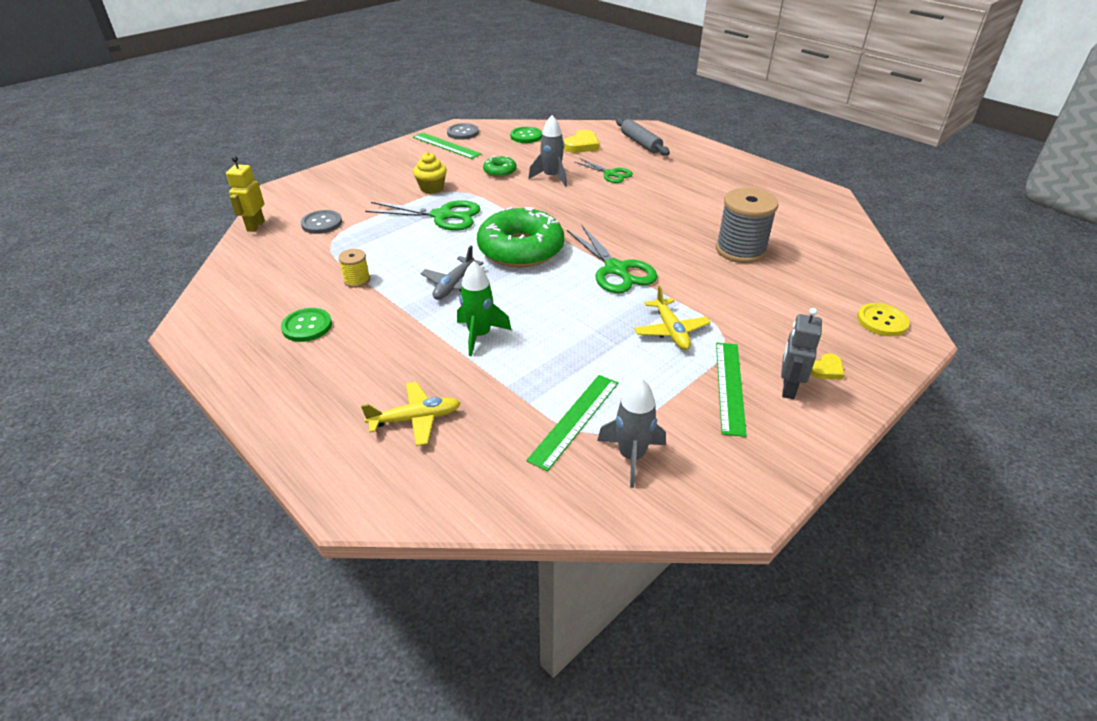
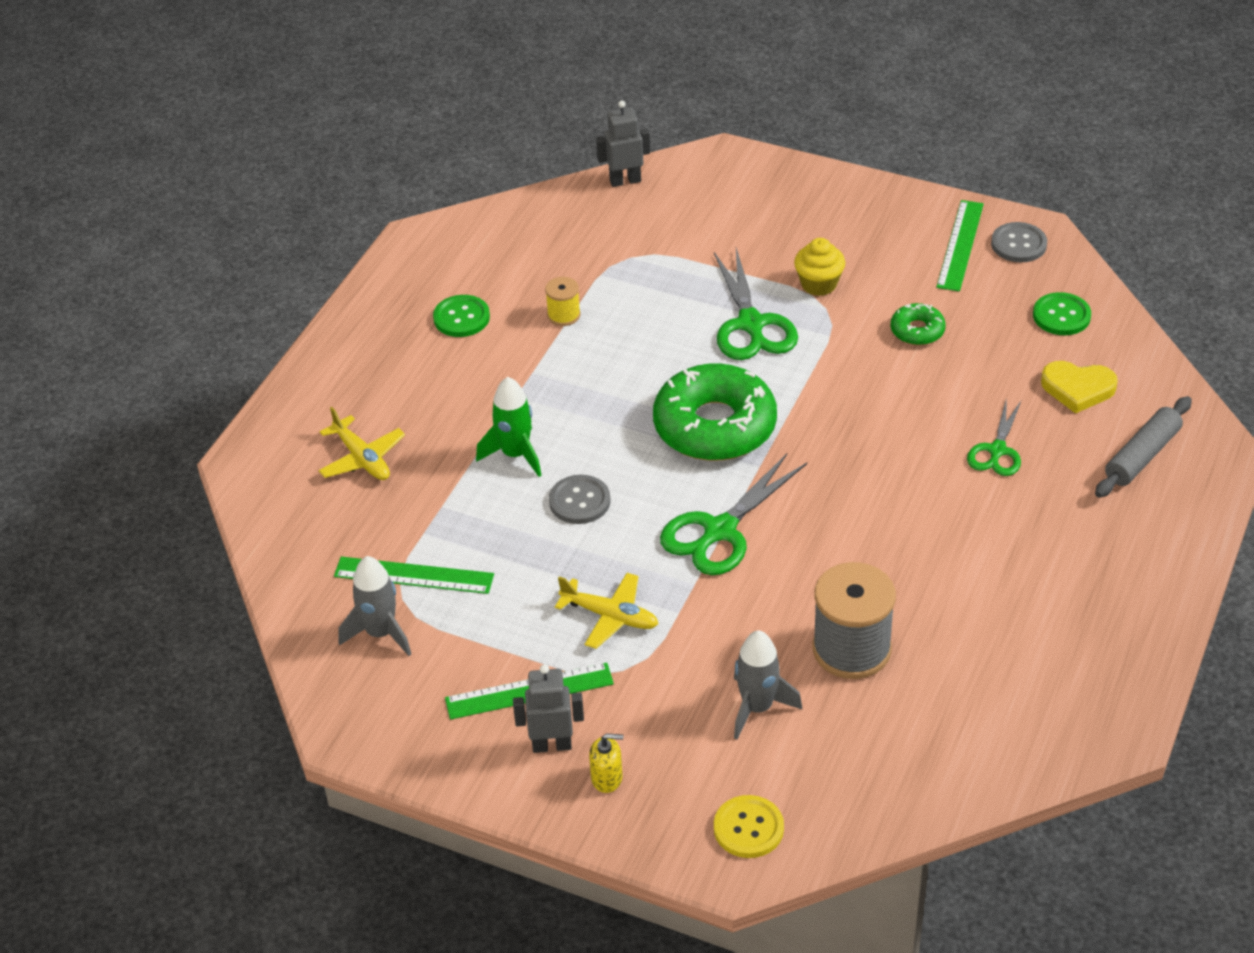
camera: 70 degrees right, 5 degrees up
(255, 226) = (625, 181): yellow robot -> grey robot
(322, 223) = (665, 230): grey button -> grey button (579, 501)
(454, 285) = (599, 397): grey plane -> none
(551, 177) = (938, 390): grey rocket -> grey rocket (757, 708)
(671, 331) = (610, 616): yellow plane -> yellow plane turned 120 degrees counterclockwise
(826, 369) = (607, 778): yellow heart -> yellow soap dispenser

